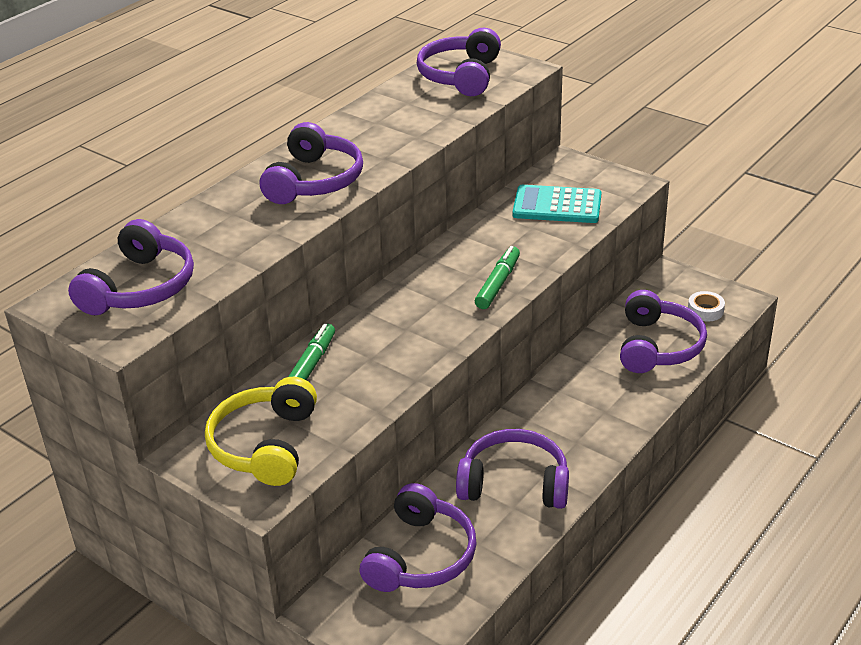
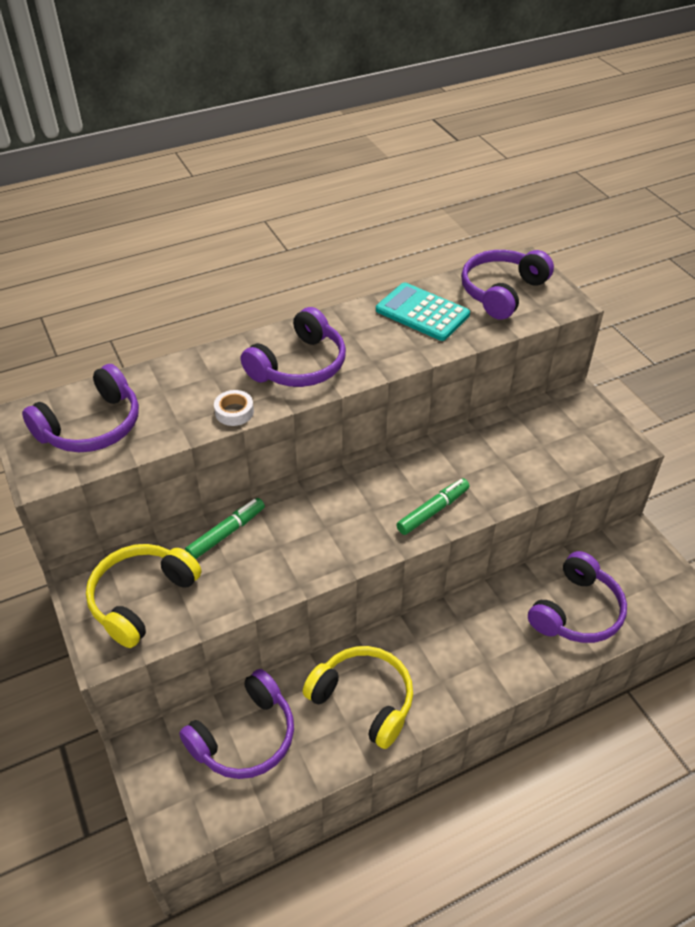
camera: 25 degrees right, 10 degrees up
(514, 483) = (363, 700): purple headphones -> yellow headphones
(557, 206) = (539, 445): turquoise calculator -> turquoise calculator (422, 313)
(705, 310) = (645, 591): white tape -> white tape (234, 412)

